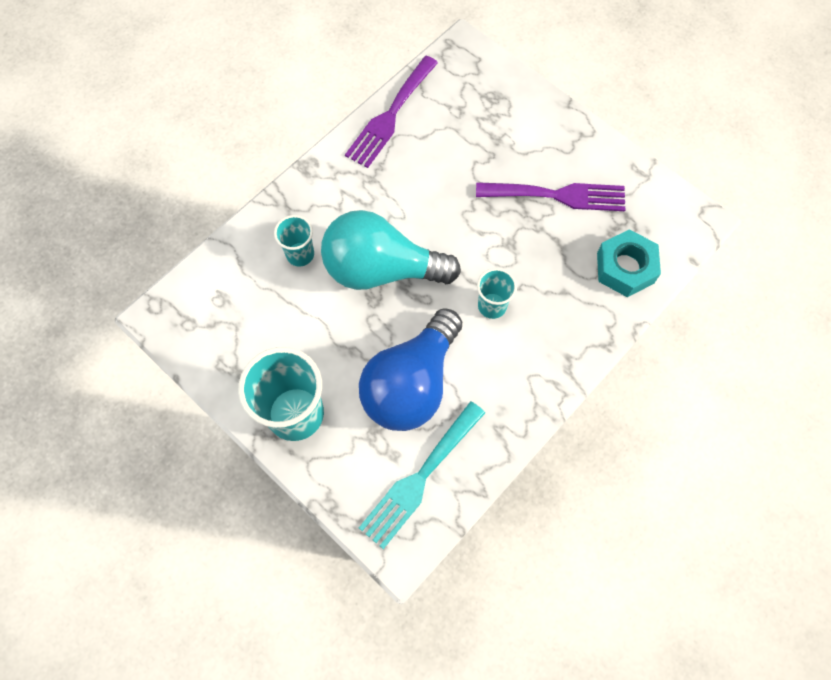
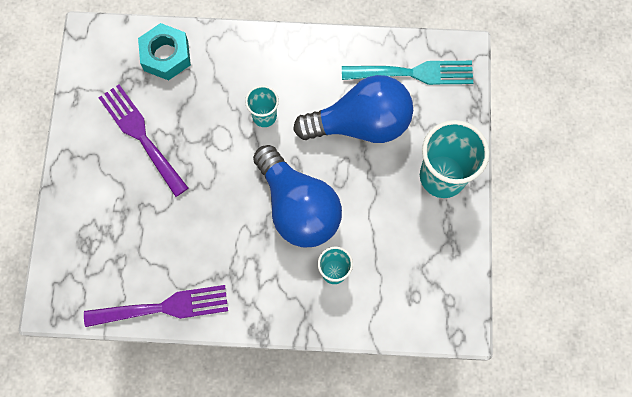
camera: 130 degrees left, 5 degrees up
(381, 269) = (298, 207): turquoise light bulb -> blue light bulb

